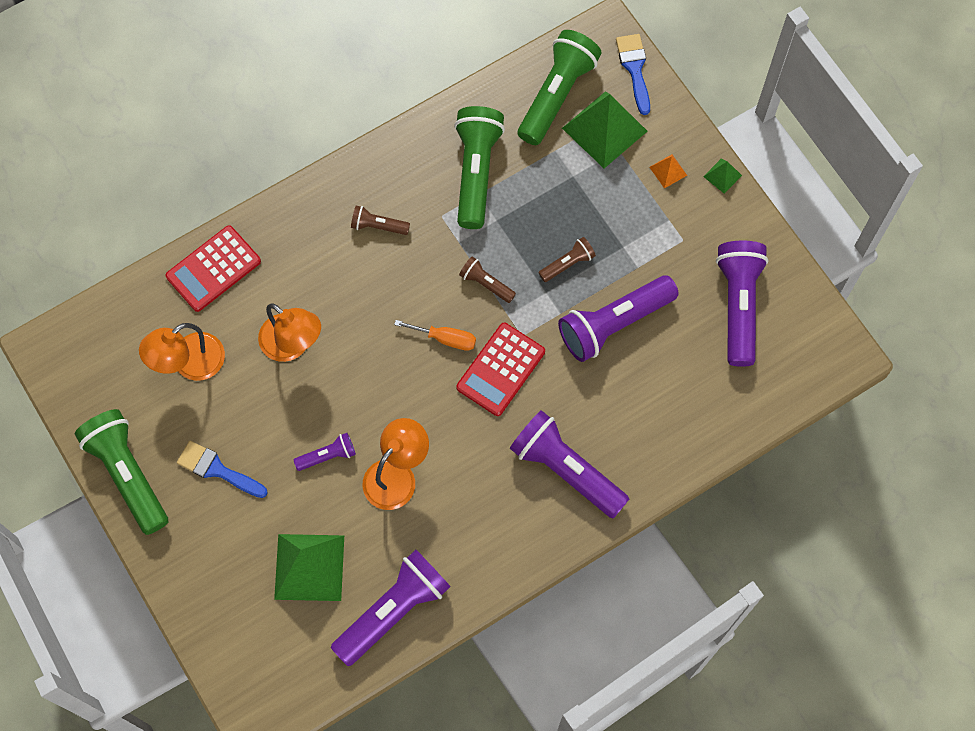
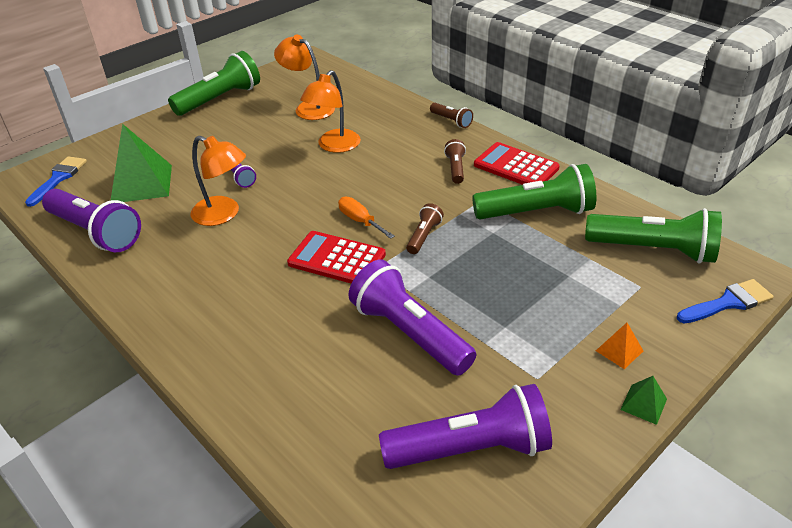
camera: 80 degrees right, 30 degrees down
(213, 269) = (387, 105): red calculator -> red calculator (516, 167)
(217, 469) = (225, 131): blue brush -> blue brush (58, 178)
(445, 339) = (360, 221): orange screwdriver -> orange screwdriver turned 135 degrees clockwise
(566, 470) = (233, 321): purple flashlight -> none
(568, 263) = (467, 287): brown flashlight -> brown flashlight (451, 121)
(604, 129) = (637, 290): green pyramid -> none

